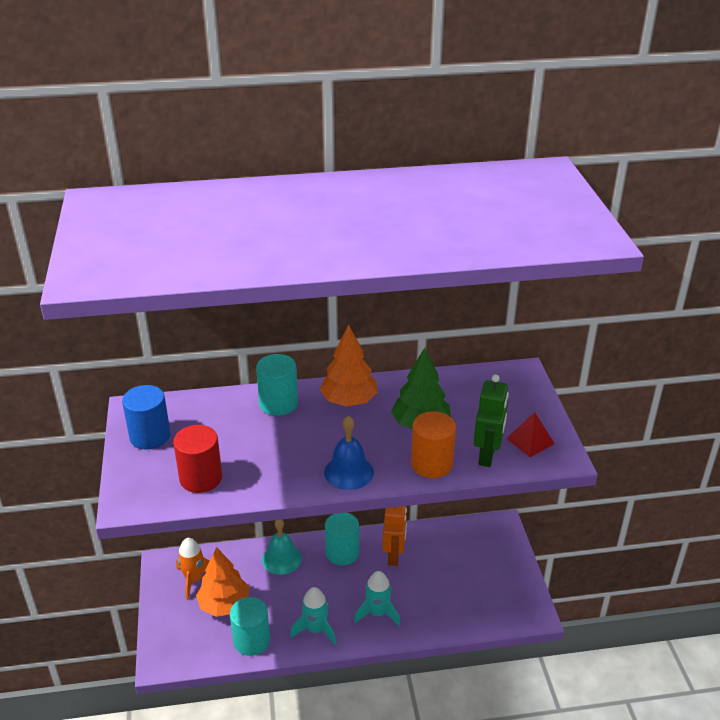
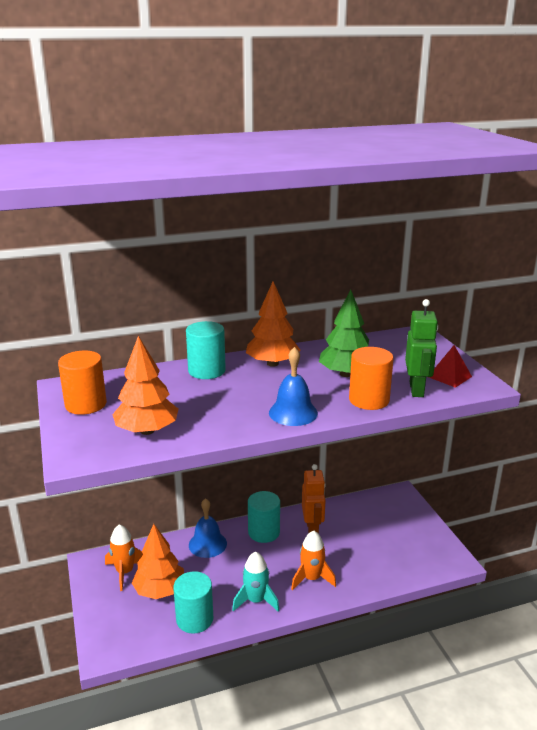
camera: 10 degrees left, 10 degrees down
(150, 436) = (86, 404): blue cylinder -> orange cylinder
(201, 478) = (147, 431): red cylinder -> orange tree
(281, 559) = (207, 544): turquoise bell -> blue bell
(377, 613) = (311, 578): turquoise rocket -> orange rocket

